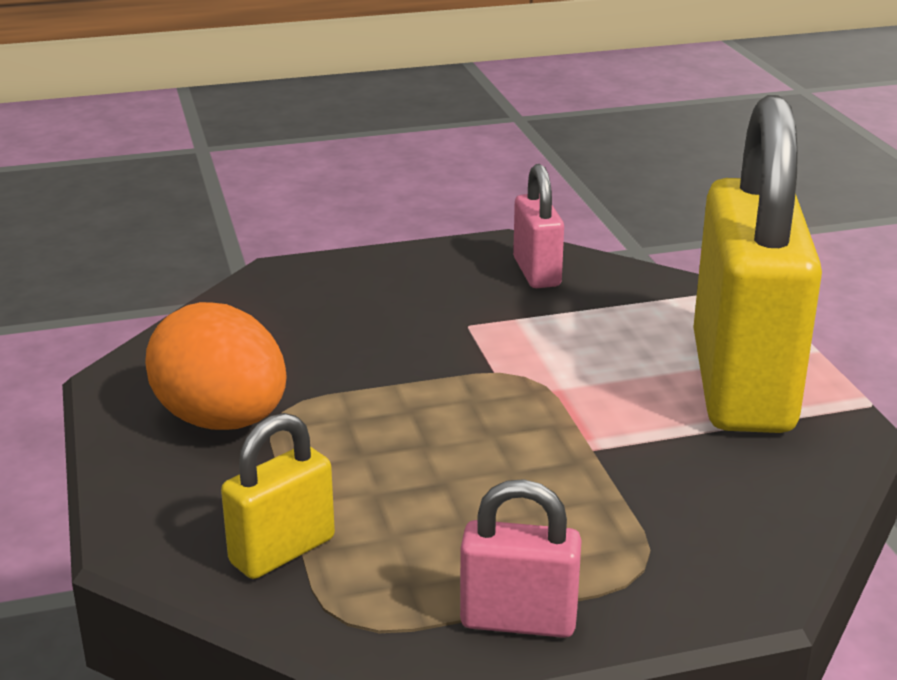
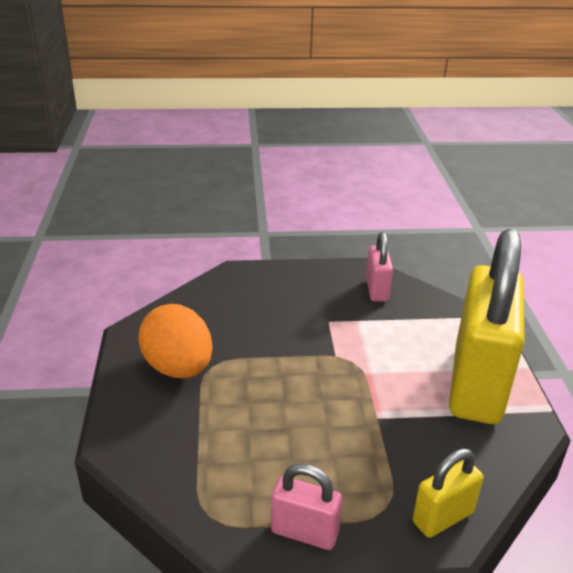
camera: 10 degrees right, 5 degrees up
(282, 551) = (187, 462): yellow padlock -> yellow padlock (443, 517)

